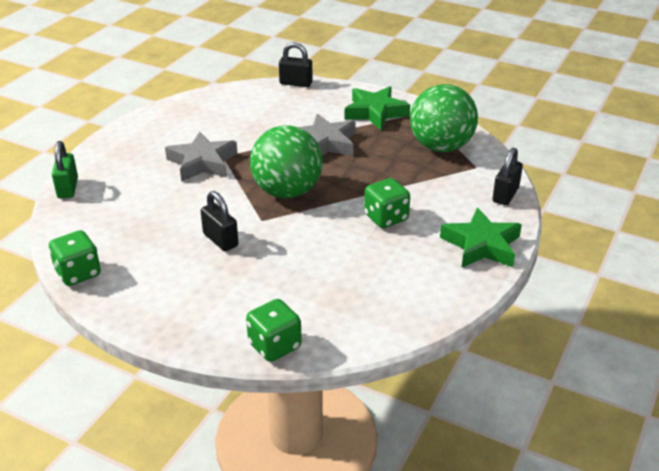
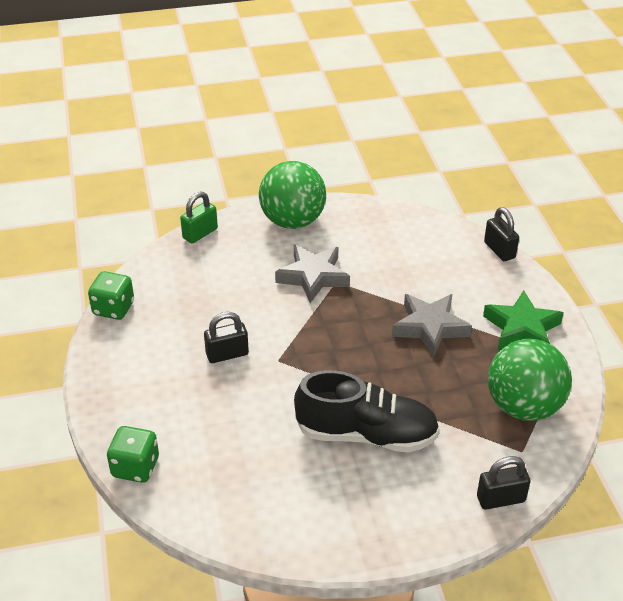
camera: 50 degrees right, 5 degrees up
(220, 240) = (227, 354): black padlock -> black padlock turned 60 degrees clockwise
(287, 191) = (332, 350): green ball -> green ball (292, 221)
(386, 218) = (366, 434): green dice -> black shoe
(481, 245) = (399, 524): green star -> none

